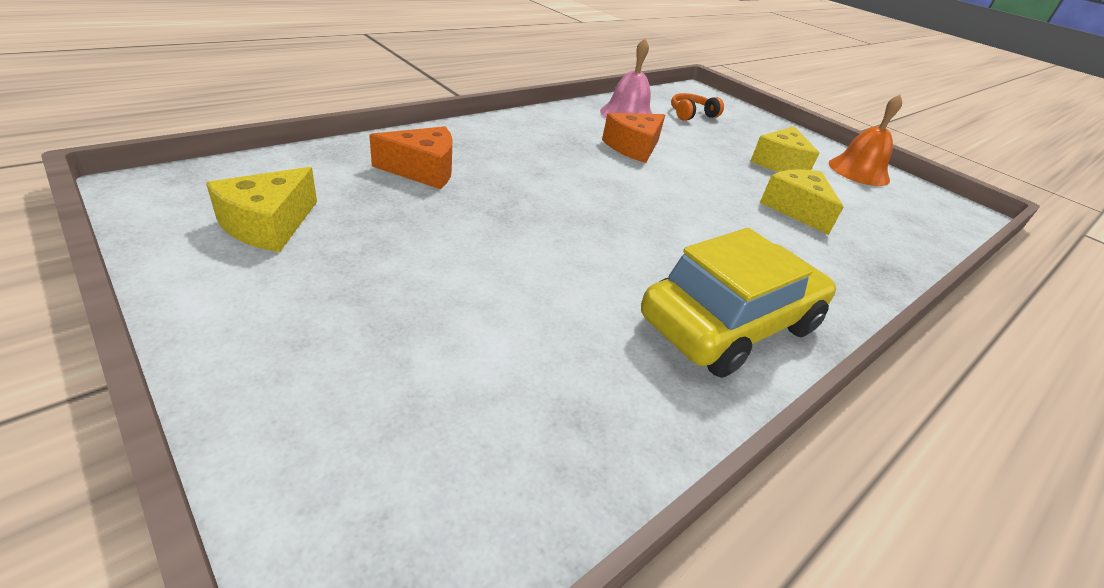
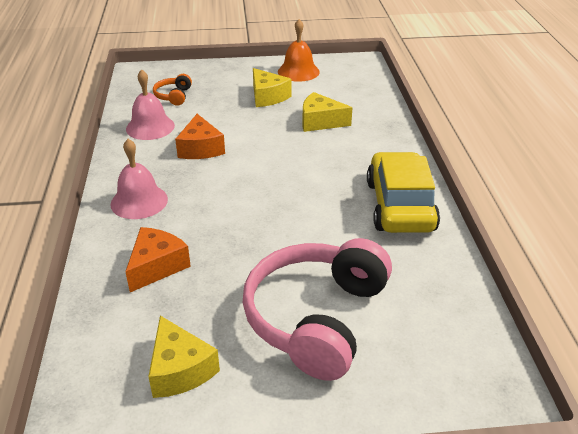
camera: 50 degrees left, 0 degrees up
(421, 304) = (316, 318): none -> pink headphones
(511, 137) = (139, 201): none -> pink bell

